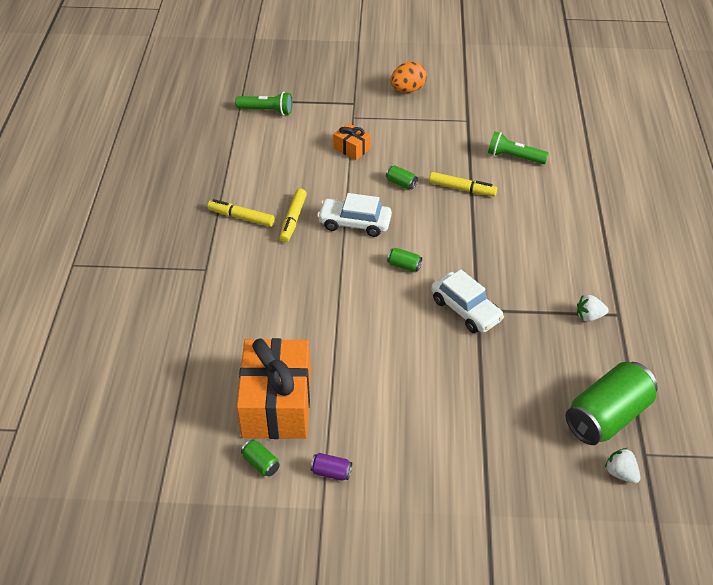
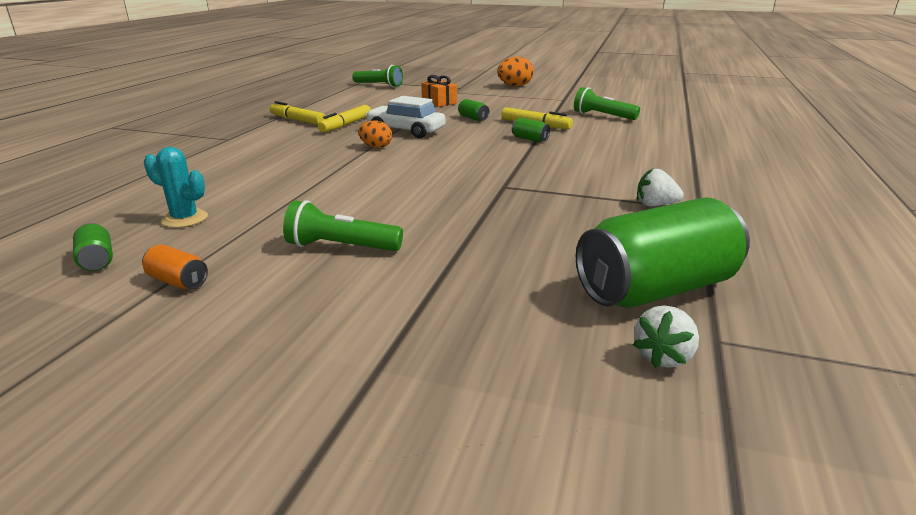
camera: 15 degrees right, 20 degrees down
(277, 404) = (185, 219): orange gift -> turquoise cactus
(331, 472) = (178, 281): purple can -> orange can
(346, 260) = (376, 147): none -> orange egg
(404, 266) = (437, 155): green can -> green can (530, 139)
(406, 414) = (341, 247): none -> green flashlight
(466, 310) = (488, 185): white car -> none
(620, 473) = (663, 357): white strawberry -> white strawberry turned 120 degrees counterclockwise

